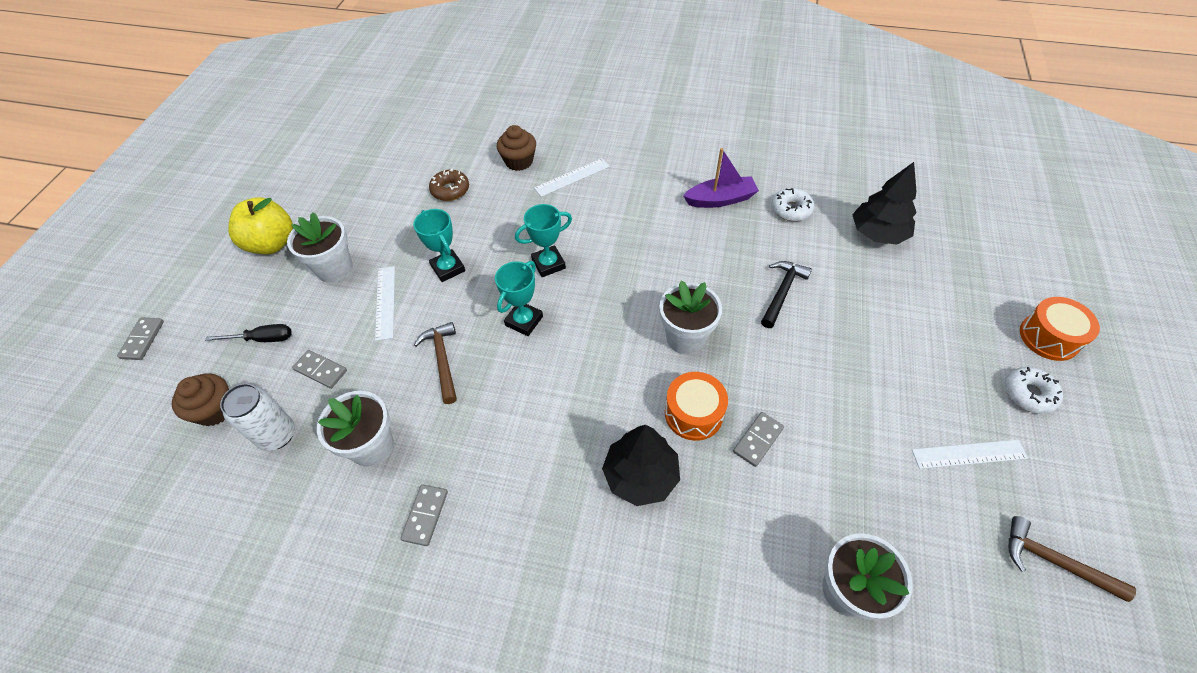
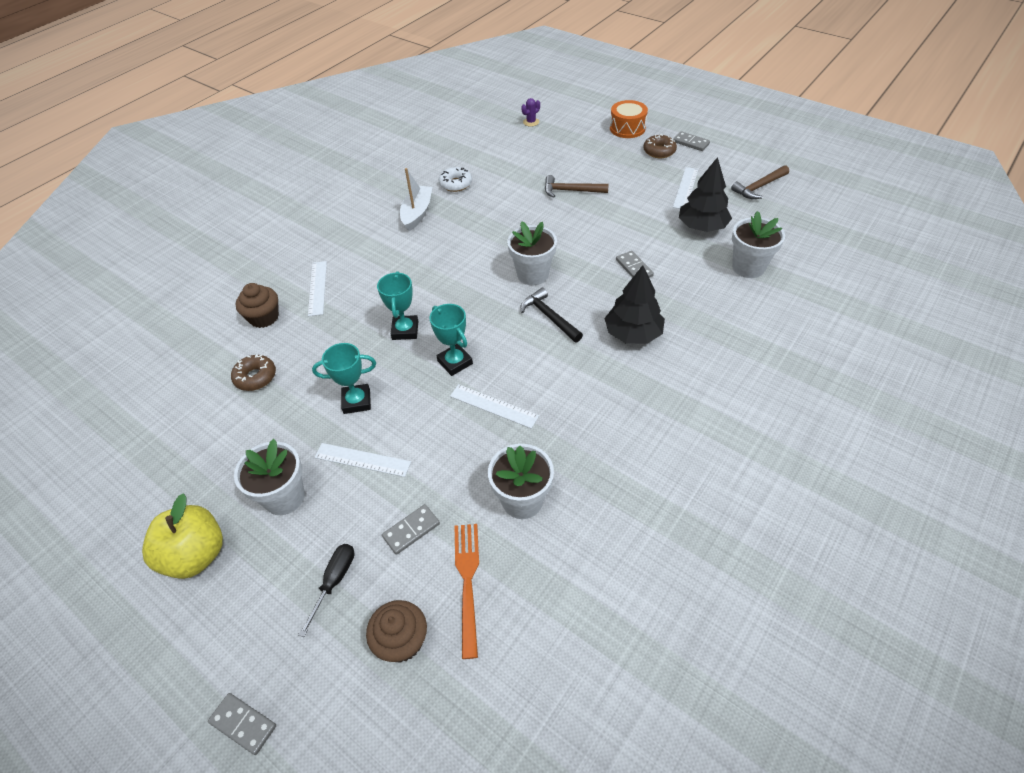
camera: 65 degrees left, 5 degrees down
(277, 435) = (467, 581): white can -> orange fork
(425, 515) = (608, 473): grey domino -> grey domino (691, 143)
(442, 360) = (460, 428): brown hammer -> brown hammer (571, 191)
(480, 376) = (494, 406): none -> white ruler
(693, 413) = (598, 291): orange drum -> none
(720, 199) = (417, 213): purple boat -> white boat
(782, 292) = (525, 215): black hammer -> black hammer (549, 317)
(878, 233) = (507, 156): black tree -> black tree (702, 227)
(966, 229) = (531, 122): none -> purple cactus
(1028, 394) = (659, 151): white donut -> brown donut

